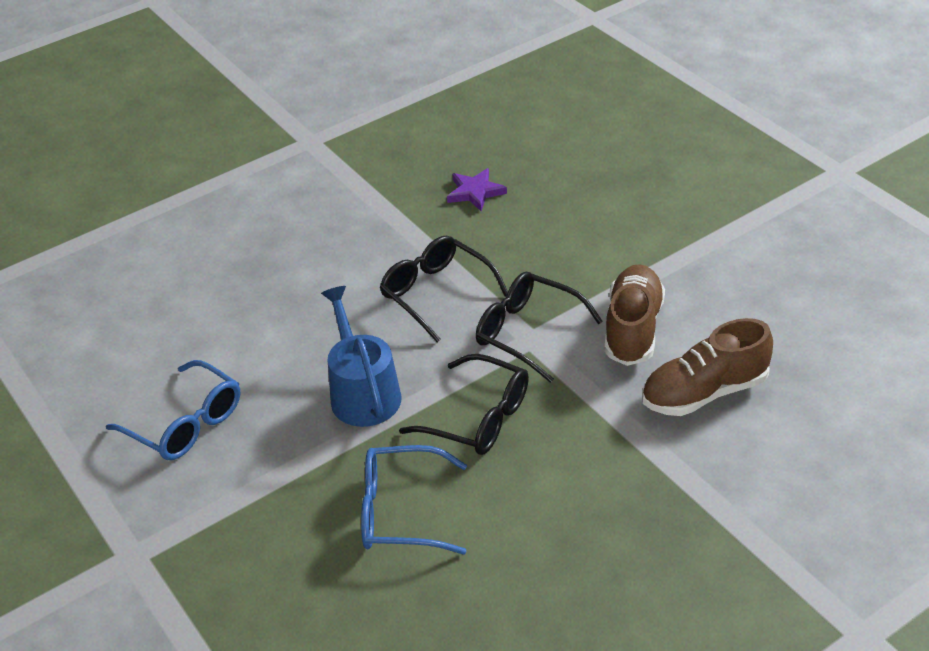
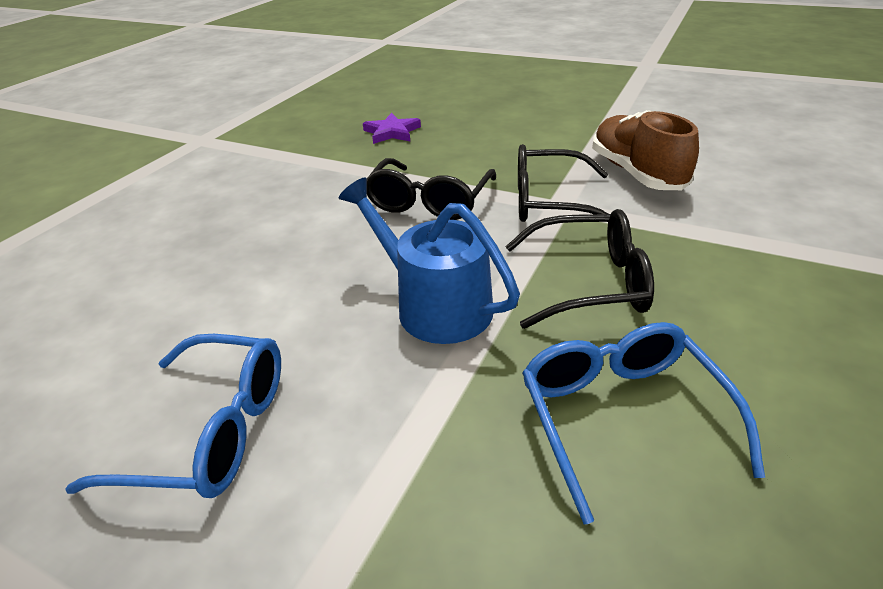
camera: 30 degrees left, 5 degrees down
(402, 512) = (622, 418): blue glasses -> blue glasses turned 105 degrees clockwise
(437, 294) = (429, 201): black glasses -> black glasses turned 90 degrees counterclockwise
(704, 392) = (758, 194): brown shoe -> none

